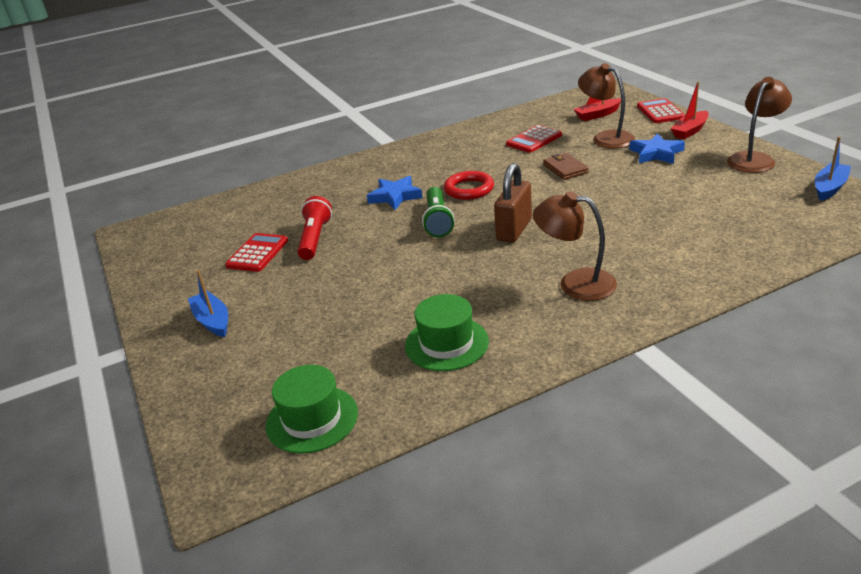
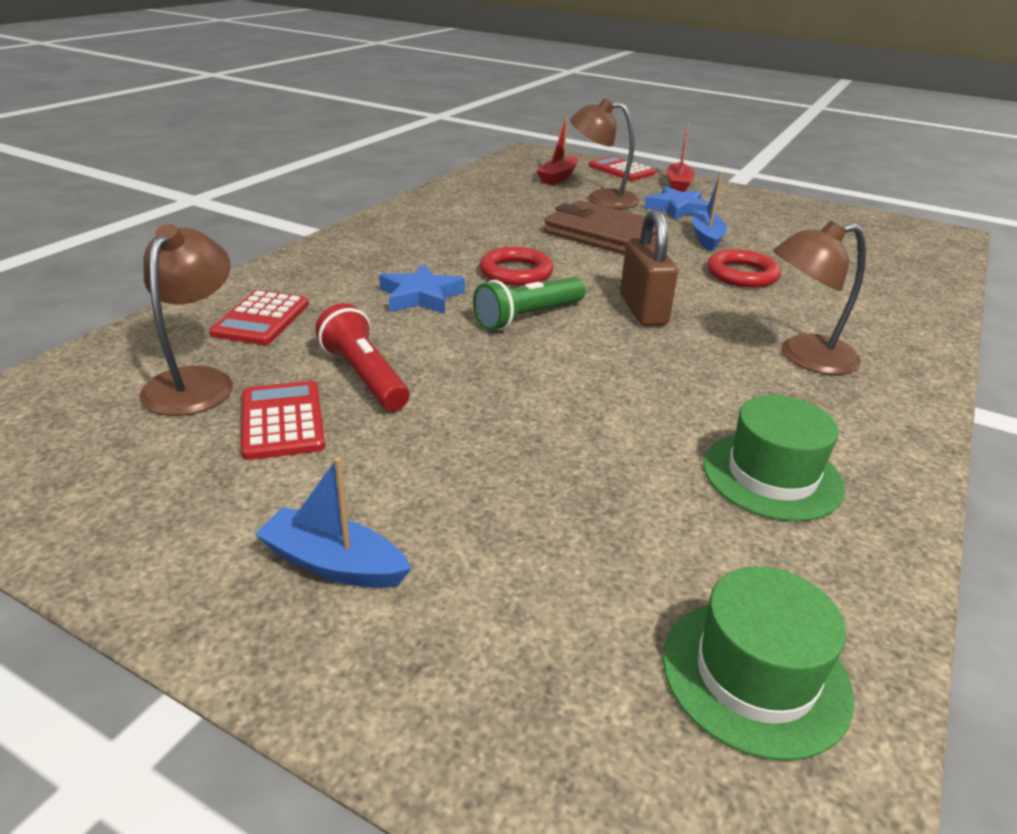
camera: 40 degrees left, 0 degrees up
(438, 221) = (528, 317): green flashlight -> green flashlight turned 90 degrees clockwise
(534, 140) = (520, 209): red calculator -> red calculator (261, 319)
(565, 169) = (603, 235): brown wallet -> brown wallet, size x1.85
(624, 216) = (742, 274): none -> red ring
(754, 159) = (777, 204): brown lamp -> brown lamp (196, 381)
(829, 188) = (877, 221): blue boat -> blue boat (706, 237)

